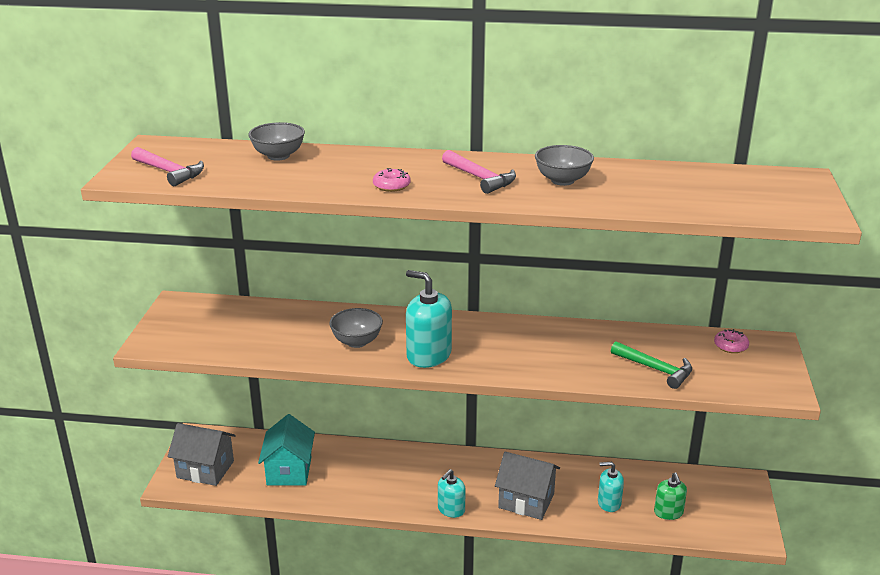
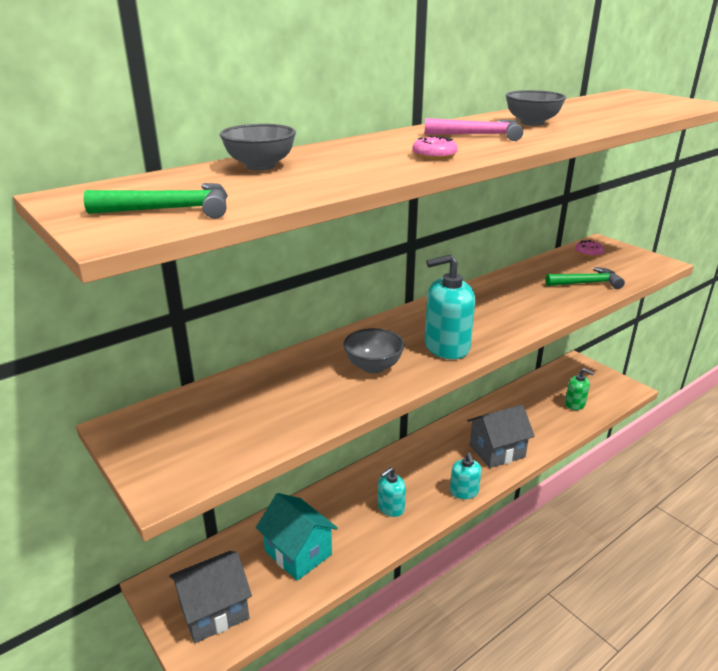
camera: 45 degrees left, 0 degrees up
(169, 172) = (171, 210): pink hammer -> green hammer
(609, 503) = (539, 419): turquoise soap dispenser -> turquoise soap dispenser (391, 507)

